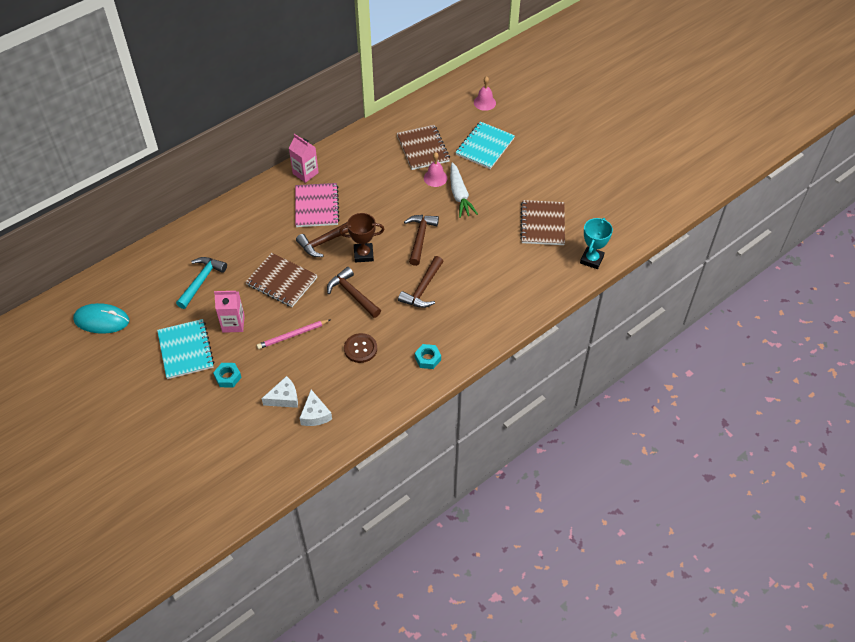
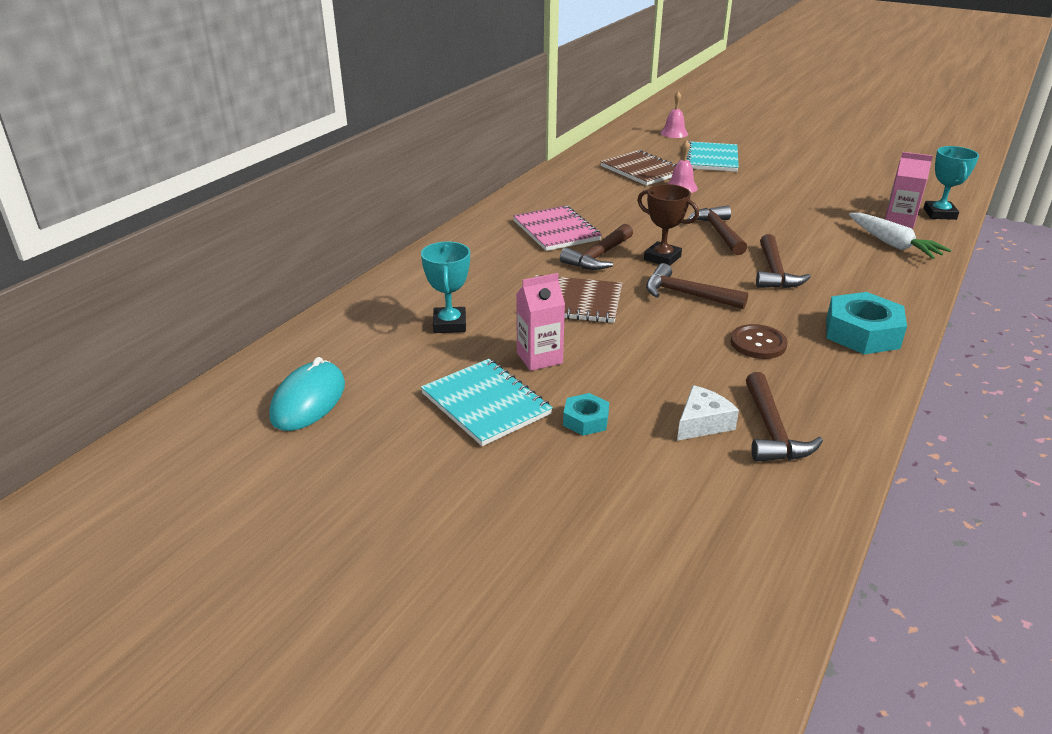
camera: 20 degrees left, 20 degrees down
(101, 320) = (308, 400): turquoise mouse -> turquoise mouse turned 60 degrees counterclockwise
(201, 281) = (449, 324): turquoise hammer -> turquoise trophy
(292, 335) = (644, 351): pink pencil -> none
(305, 173) = (514, 208): pink carton -> pink carton (899, 221)
(315, 414) = (772, 431): white cheese -> brown hammer
(363, 254) = (662, 258): brown trophy -> brown trophy turned 60 degrees clockwise
(427, 358) = (862, 333): turquoise nut -> turquoise nut, size x1.87
(459, 195) = (725, 194): white carrot -> white carrot (892, 244)
(542, 224) = (848, 199): brown notebook -> none

